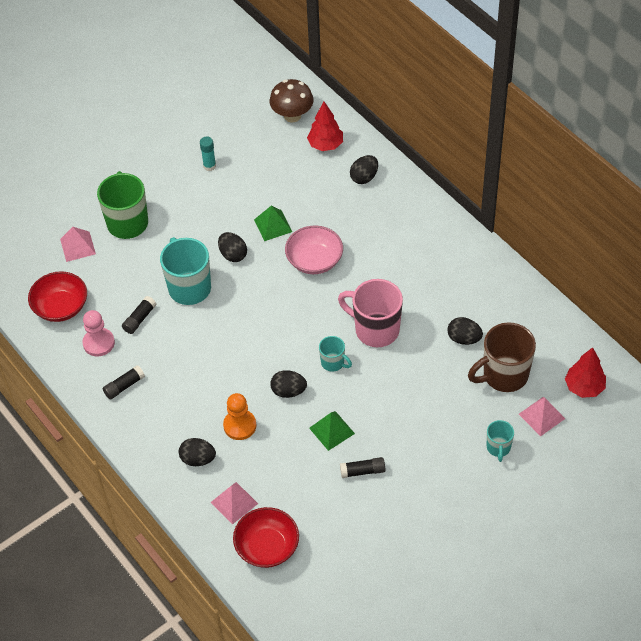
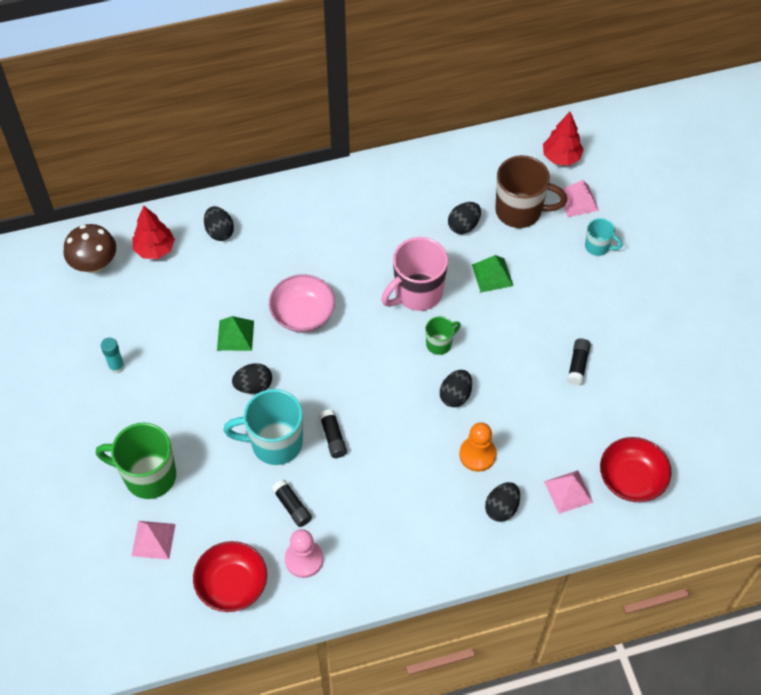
camera: 70 degrees left, 5 degrees up
(124, 386) = (375, 551): black glue stick -> black glue stick (333, 437)
(332, 430) = (519, 374): green pyramid -> green pyramid (492, 275)
(333, 363) = (439, 344): turquoise mug -> green mug
(504, 375) = (520, 211): brown mug -> brown mug turned 75 degrees counterclockwise

